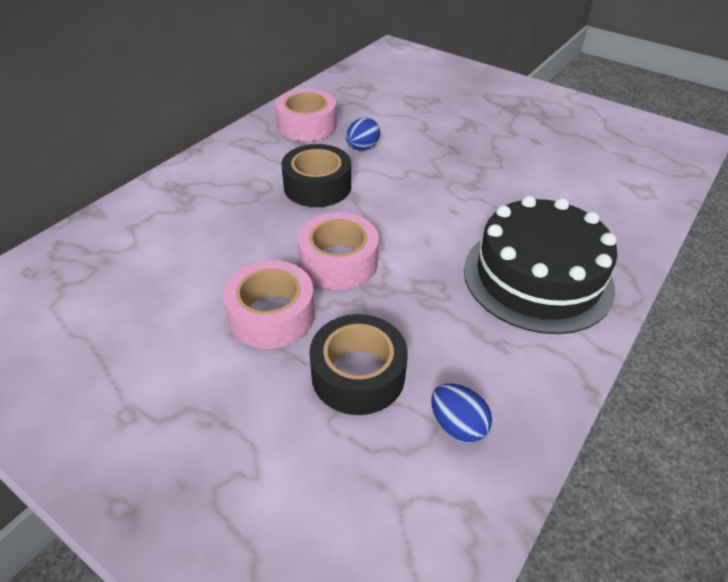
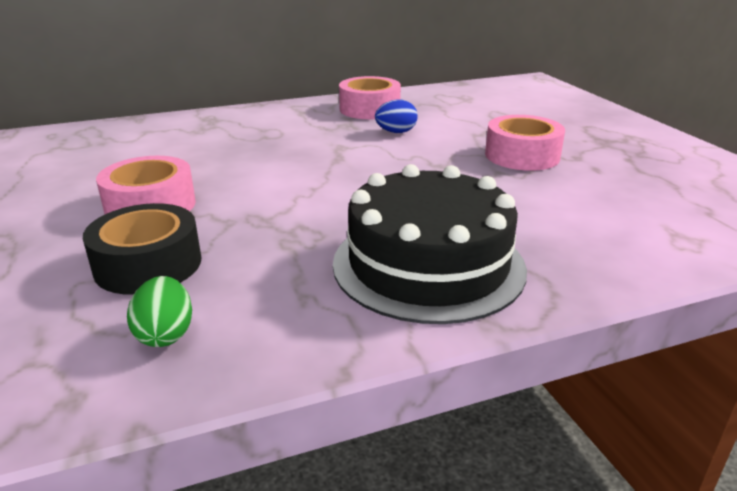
camera: 35 degrees right, 15 degrees down
(317, 186) = (316, 145): black tape -> none
(339, 262) = (255, 192): pink tape -> pink tape (522, 155)
(457, 426) = (165, 334): blue egg -> green egg

